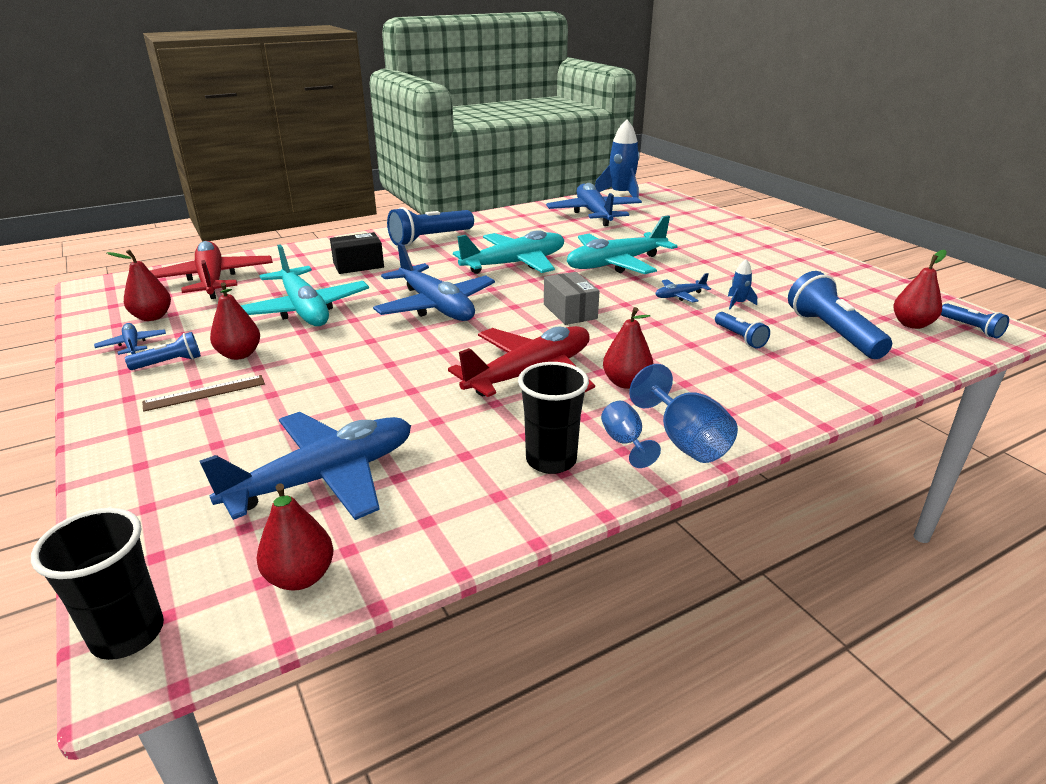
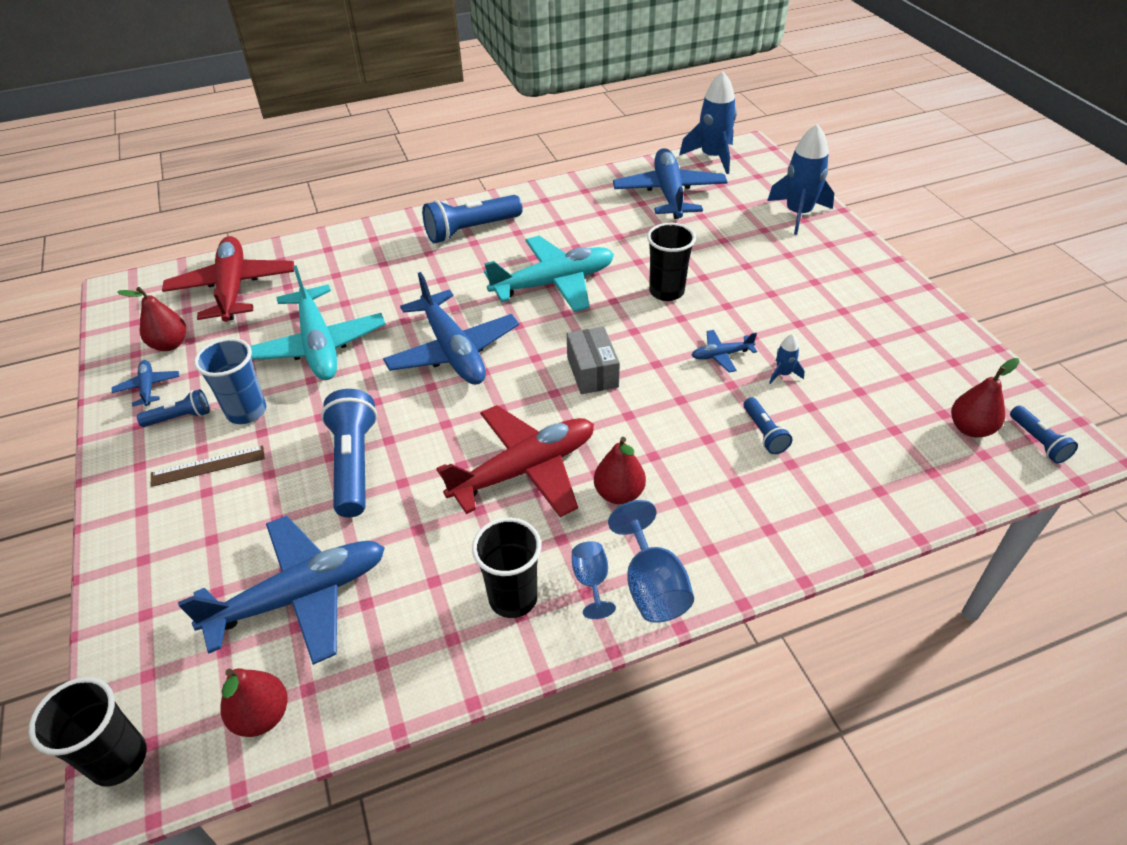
camera: 10 degrees right, 15 degrees up
(239, 354) = (246, 411): red pear -> blue cup
(358, 265) = (385, 273): black box -> none
(615, 264) = (666, 292): turquoise plane -> black cup
(705, 220) = (798, 214): none -> blue rocket
(832, 333) = (871, 434): blue flashlight -> blue flashlight (353, 463)

